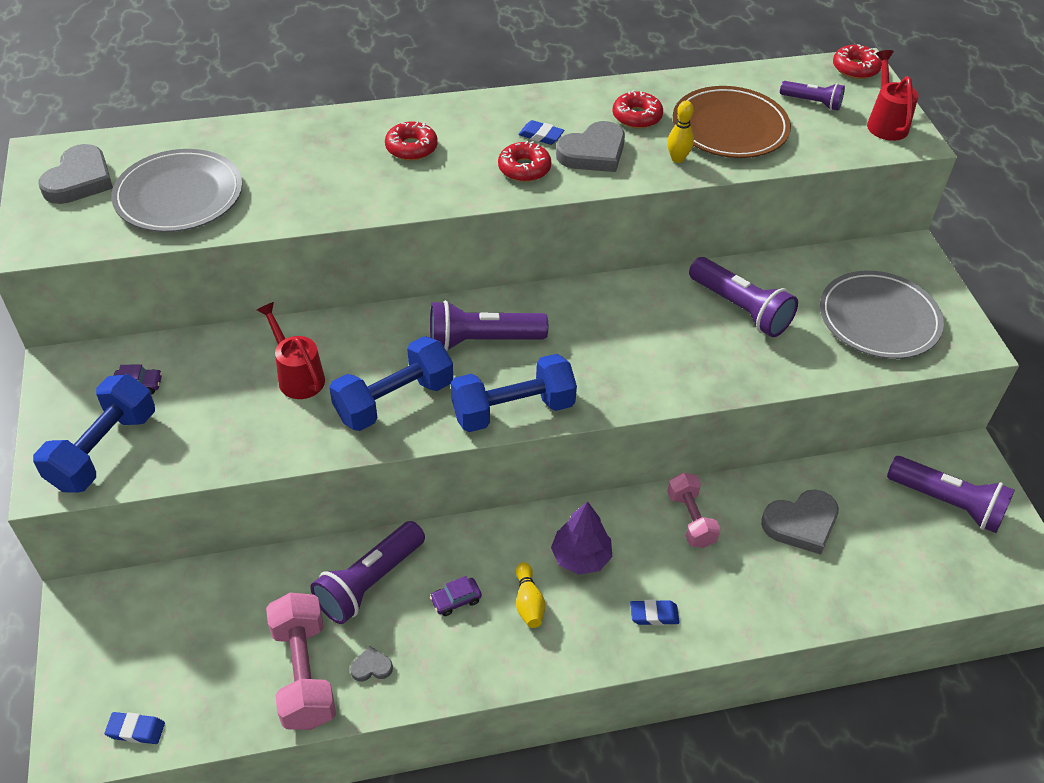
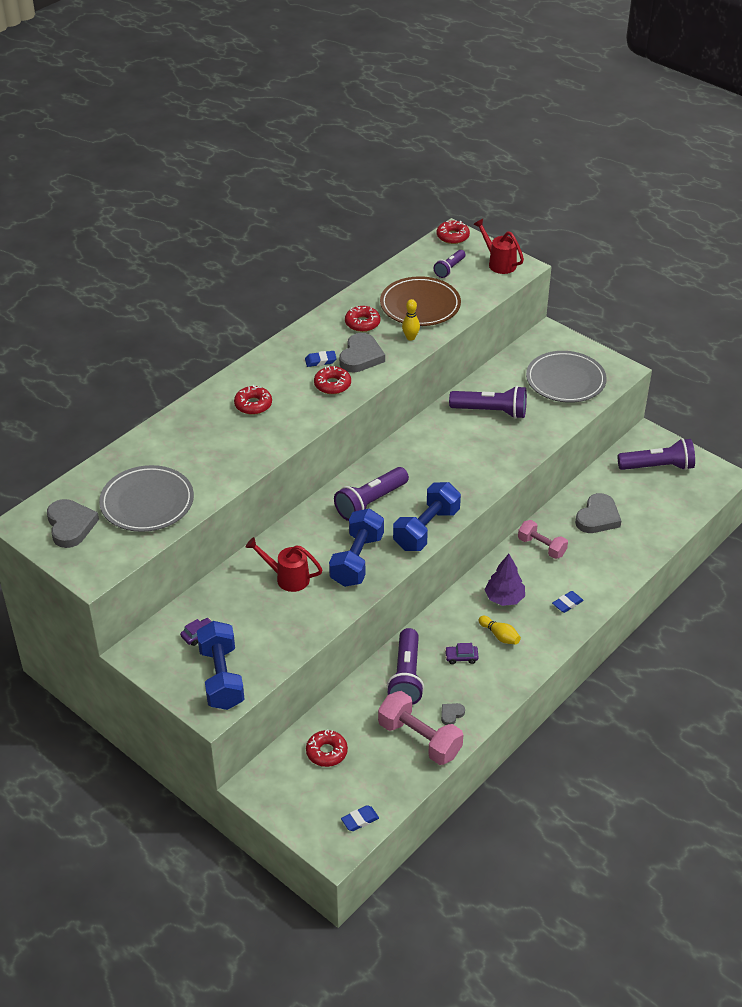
camera: 35 degrees left, 5 degrees down
(191, 616) = (326, 752): none -> red donut
(456, 600) = (461, 657): purple car -> purple car turned 60 degrees clockwise
(812, 103) = (449, 269): purple flashlight -> purple flashlight turned 135 degrees clockwise

